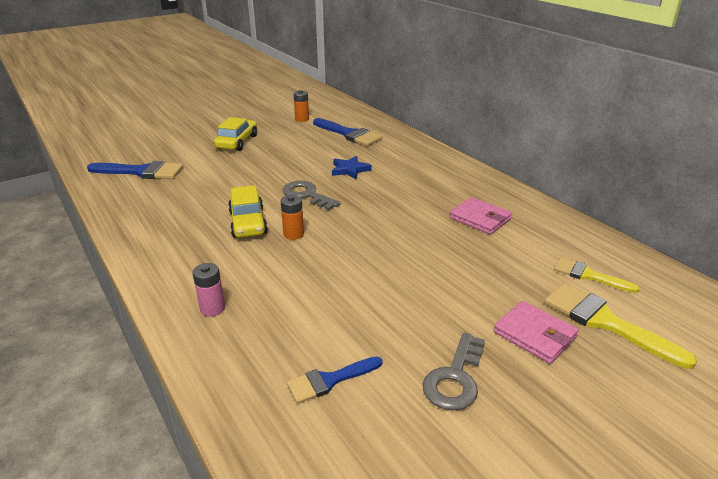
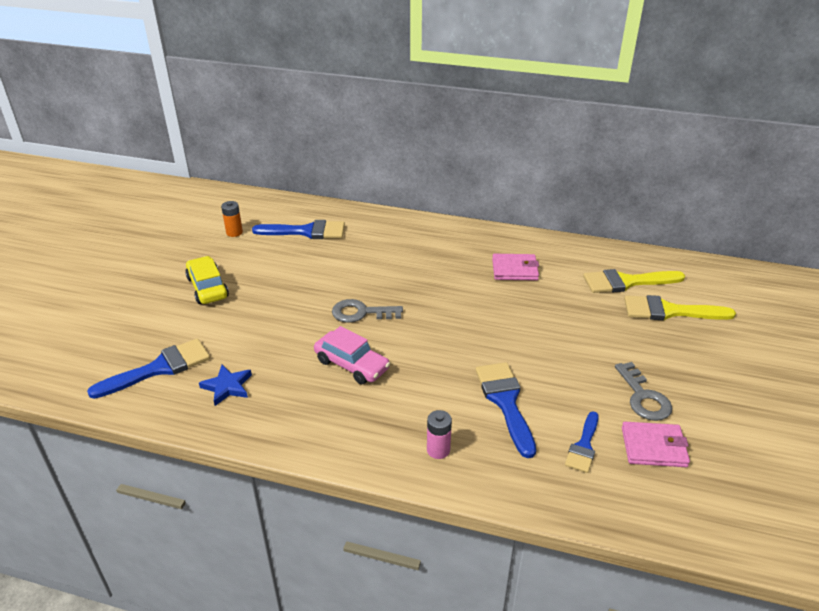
camera: 40 degrees left, 5 degrees up
(248, 223) = (351, 365): yellow car -> pink car
(293, 234) = (404, 354): orange battery -> none
(317, 306) = (505, 402): none -> blue brush
(350, 170) = (361, 270): blue star -> blue star (227, 387)
(534, 334) = (647, 342): pink wallet -> pink wallet (653, 447)
(588, 275) = (626, 282): yellow brush -> yellow brush, size x1.62

